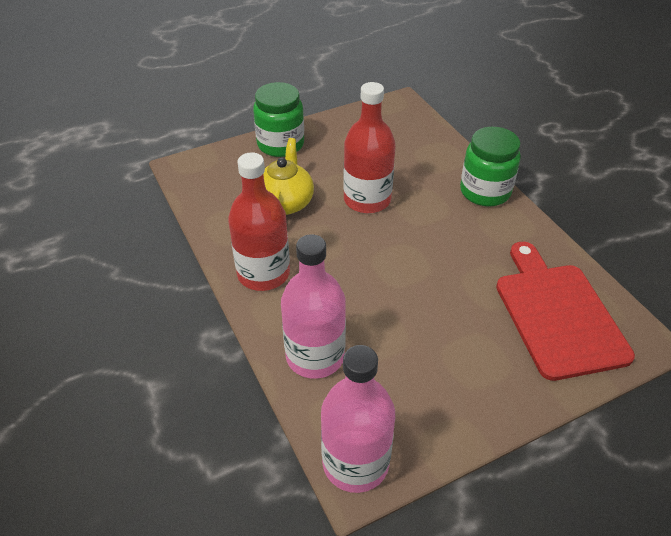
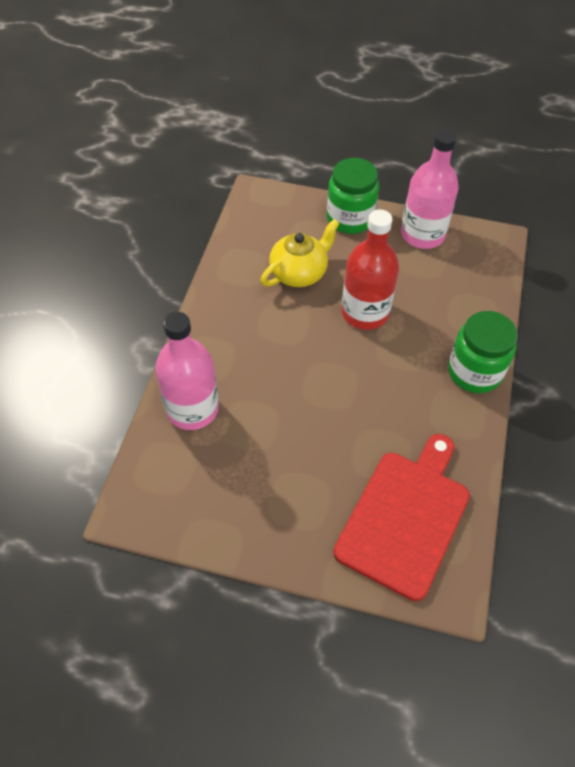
camera: 40 degrees right, 10 degrees up
(263, 273) = (223, 321): red bottle -> none
(355, 463) = (139, 501): pink bottle -> pink bottle (422, 234)

